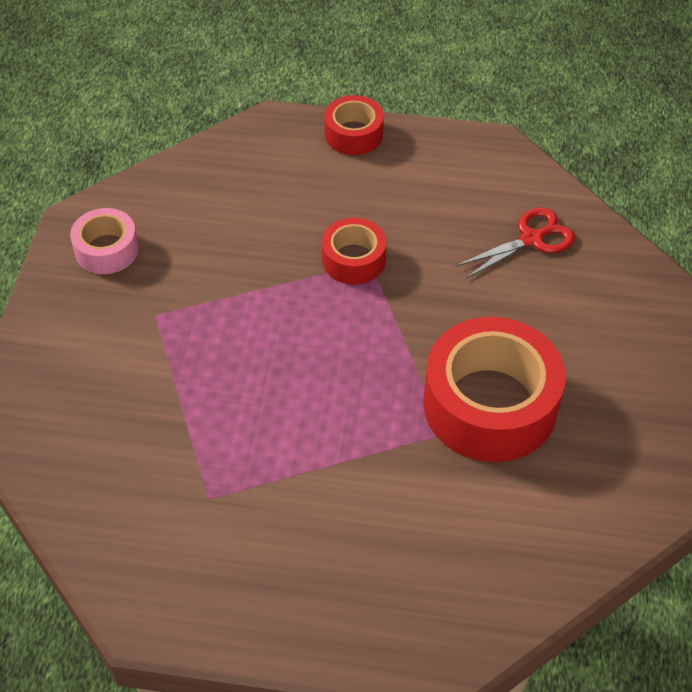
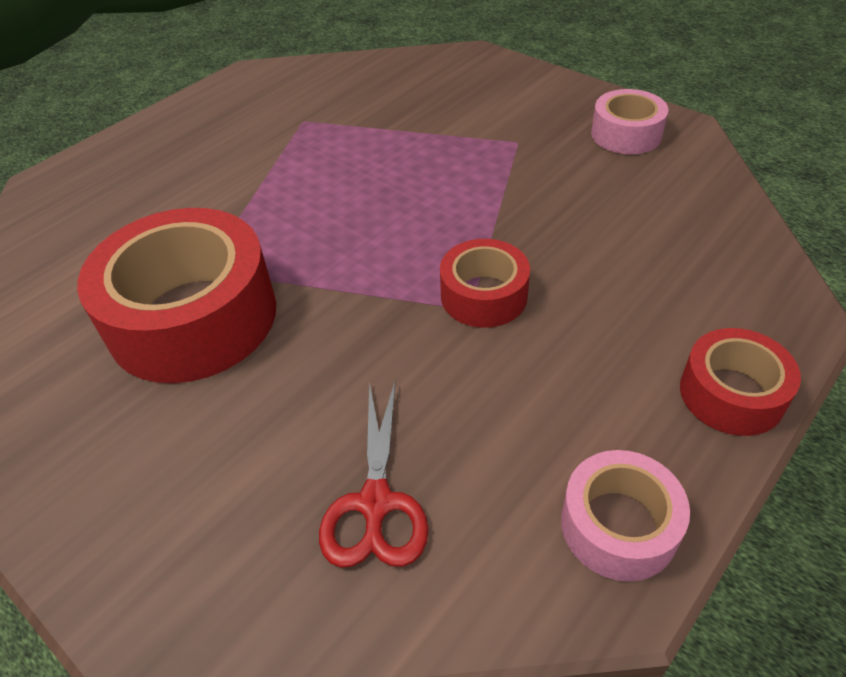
camera: 125 degrees right, 5 degrees down
(467, 152) = (618, 525): none -> pink tape

